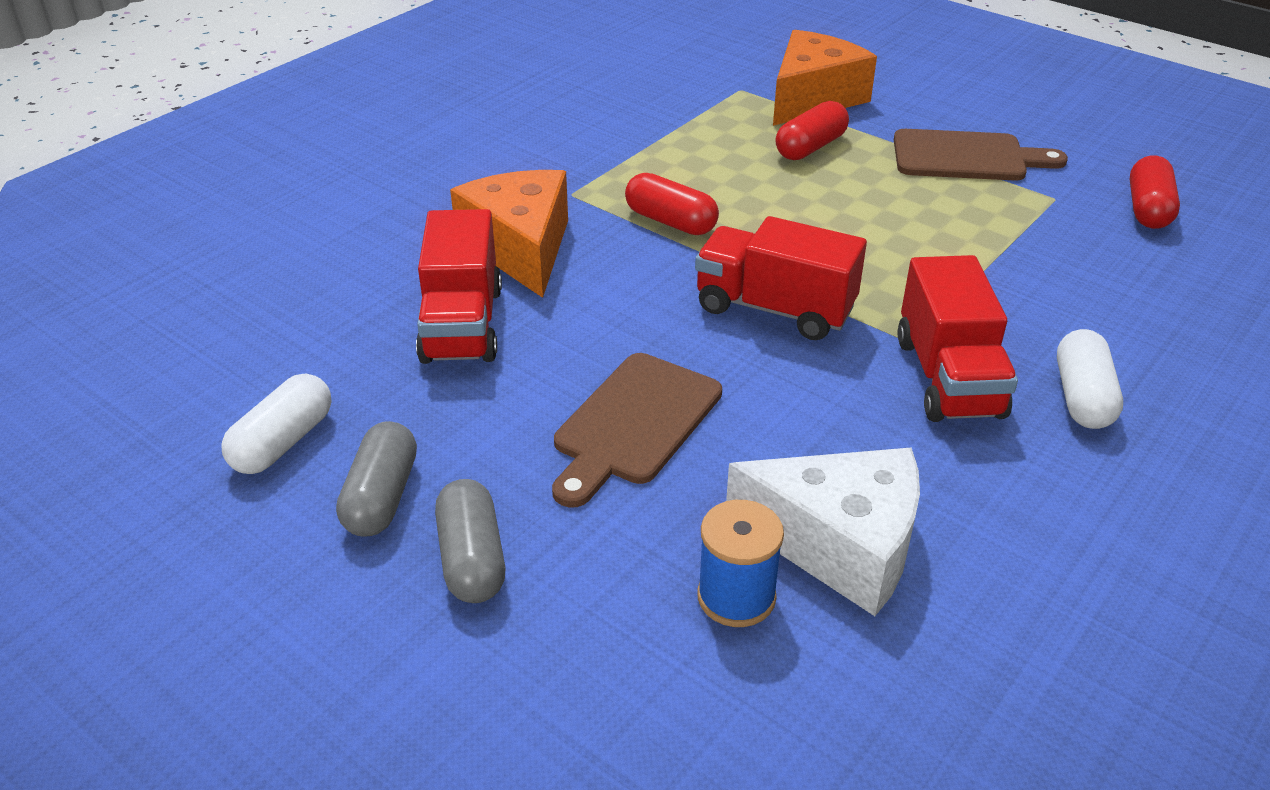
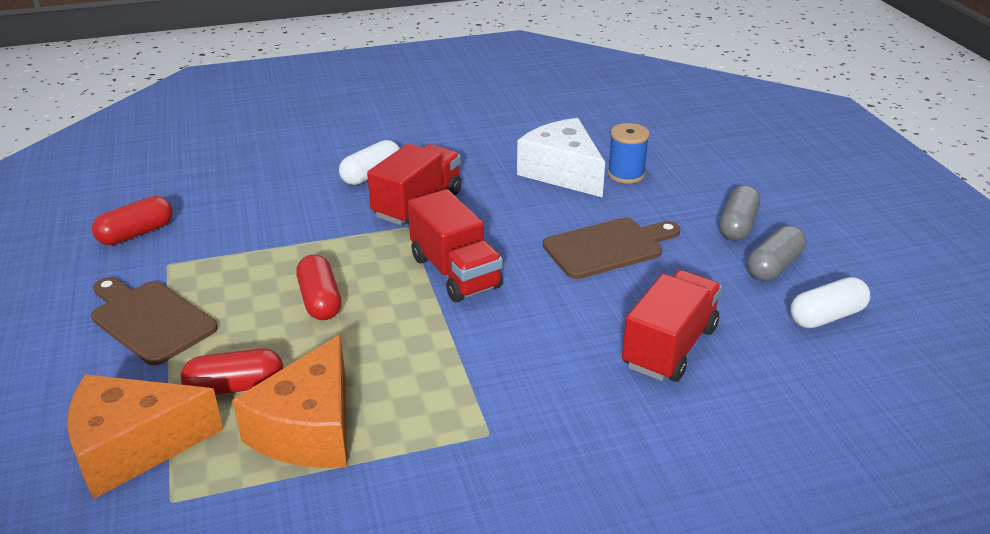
camera: 145 degrees left, 5 degrees down
(520, 248) = (580, 394): orange cheese -> orange cheese (309, 429)
(670, 221) = (441, 365): red capsule -> red capsule (320, 300)

